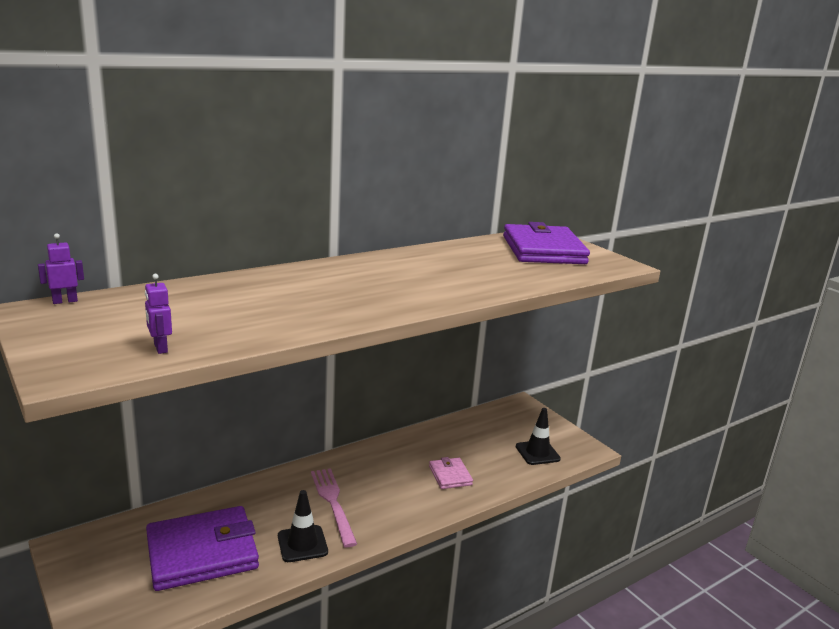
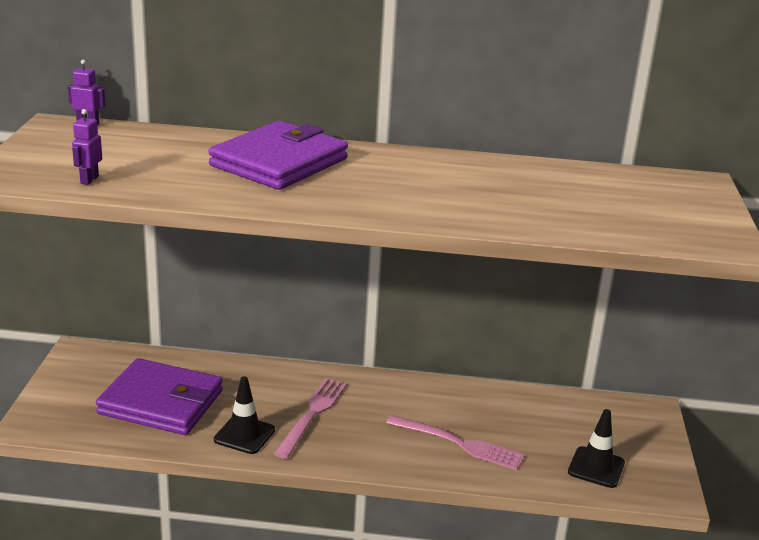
camera: 40 degrees right, 5 degrees up
(450, 475) = (460, 444): pink wallet -> pink fork
(543, 250) = (649, 199): purple wallet -> purple wallet (279, 162)

